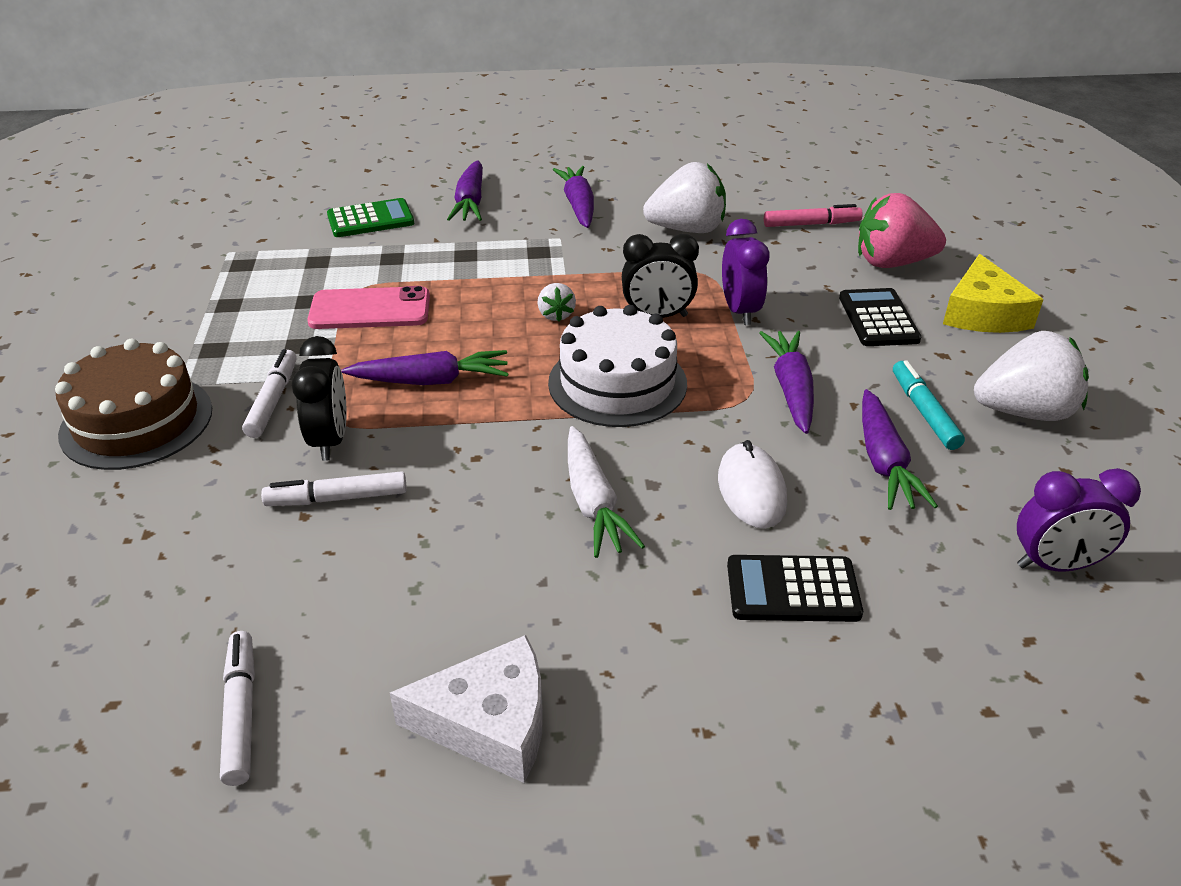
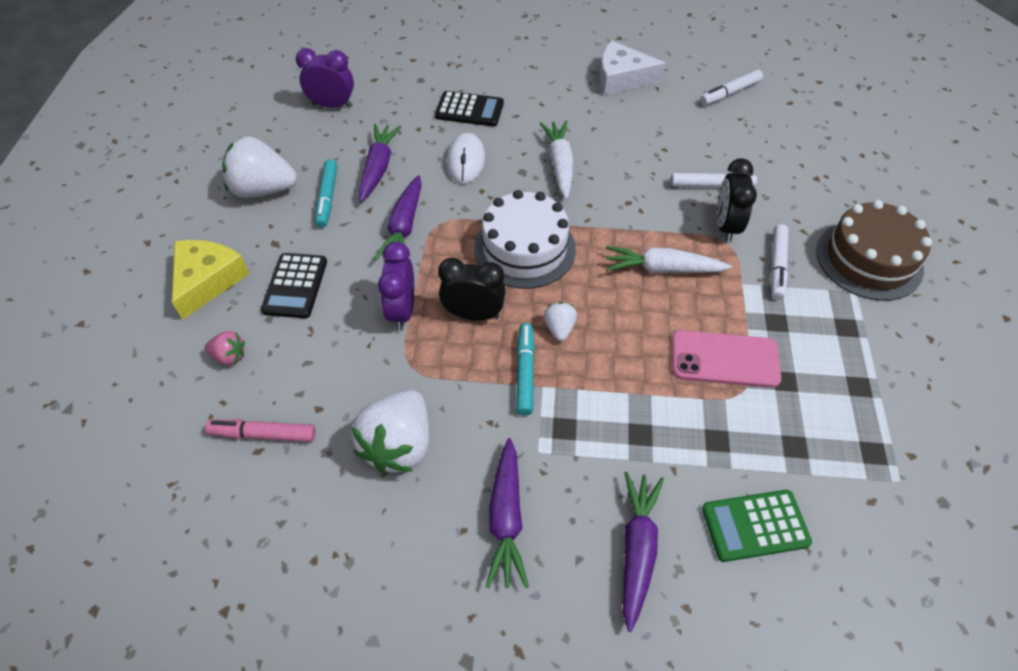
camera: 170 degrees left, 15 degrees up
(241, 713) = (730, 93): white marker -> white marker turned 60 degrees clockwise
(431, 381) = (662, 269): purple carrot -> white carrot
(585, 280) = (525, 372): none -> turquoise marker
(687, 229) = (399, 445): white strawberry -> white strawberry turned 75 degrees counterclockwise
(892, 263) = (229, 356): pink strawberry -> pink strawberry, size x0.48

